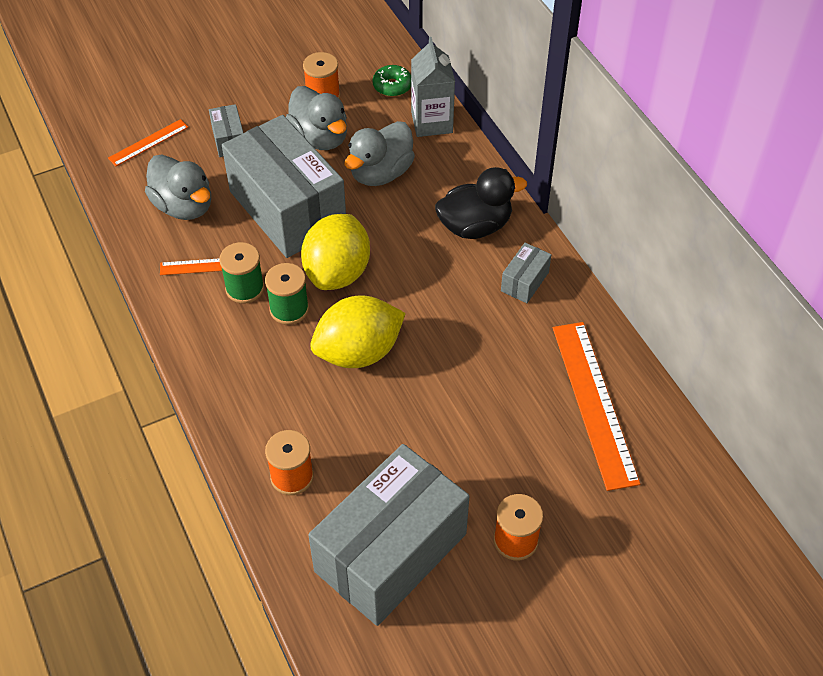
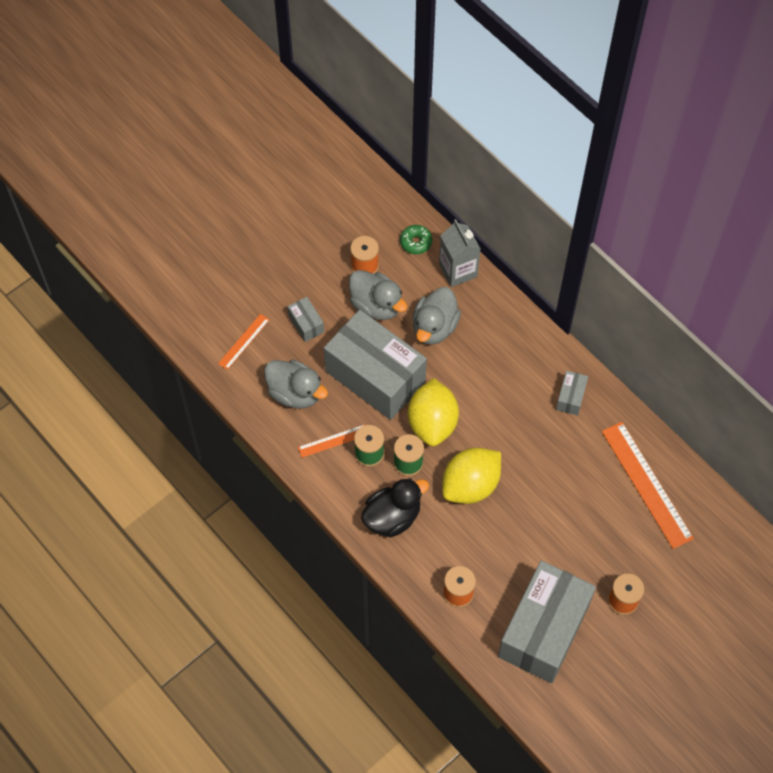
camera: 15 degrees left, 10 degrees up
(475, 226) = (520, 358): black duck -> black duck (392, 517)

